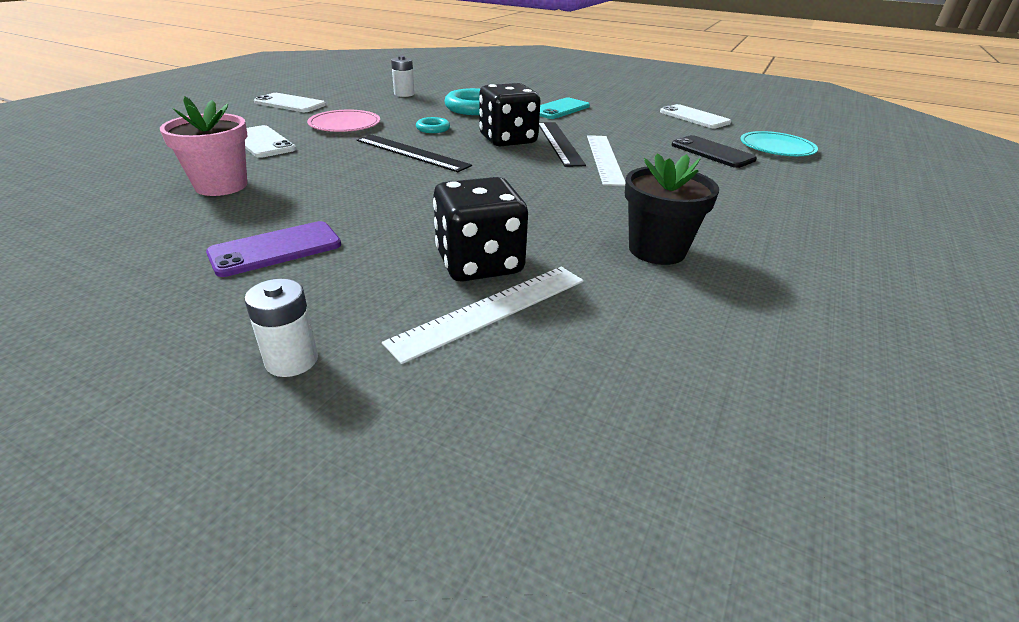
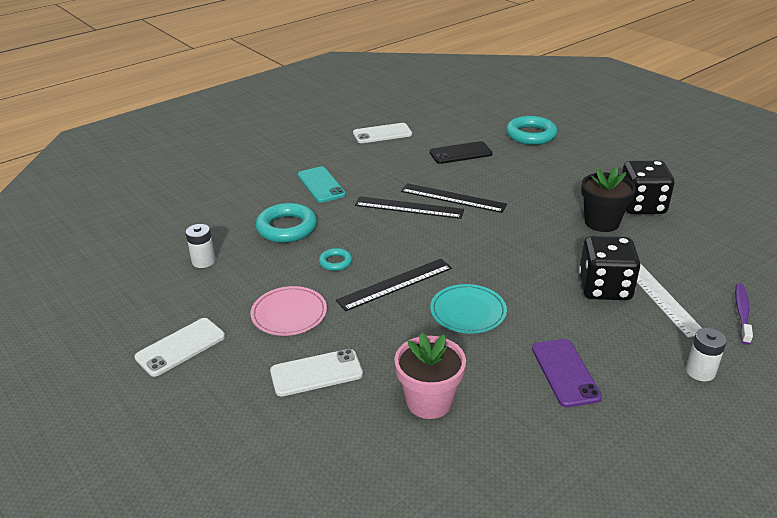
camera: 65 degrees left, 0 degrees up
(487, 410) = (742, 313): none -> purple toothbrush
(508, 140) = (388, 229): black dice -> black dice (641, 206)
(604, 159) = (453, 198): white ruler -> black ruler
(776, 147) = (463, 128): turquoise plate -> turquoise plate (468, 311)
(833, 184) = (531, 135): none -> turquoise ring

